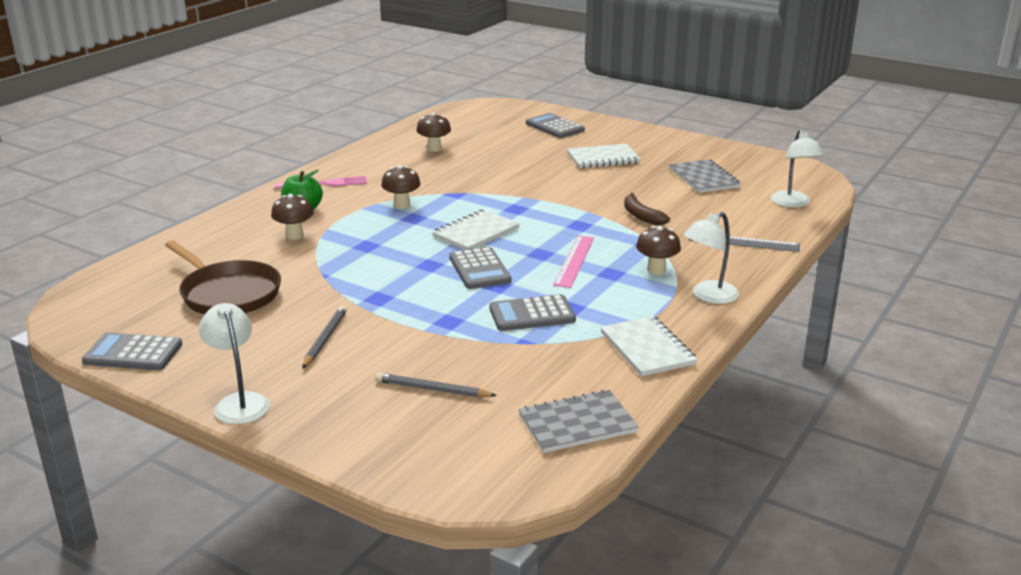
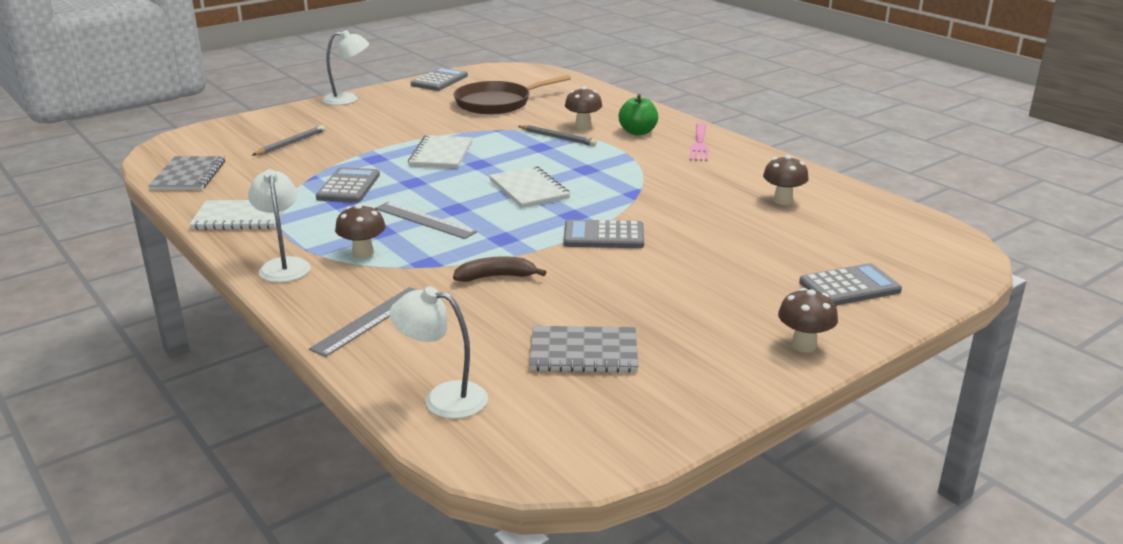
camera: 110 degrees right, 0 degrees up
(325, 339) = (397, 123): grey pencil -> grey pencil (558, 138)
(402, 205) = (621, 168): brown mushroom -> brown mushroom (804, 345)
(479, 269) = (450, 180): grey calculator -> grey calculator (603, 236)
(574, 261) = (424, 220): pink ruler -> grey ruler
(603, 158) = (702, 295): white notebook -> white notebook (441, 154)

